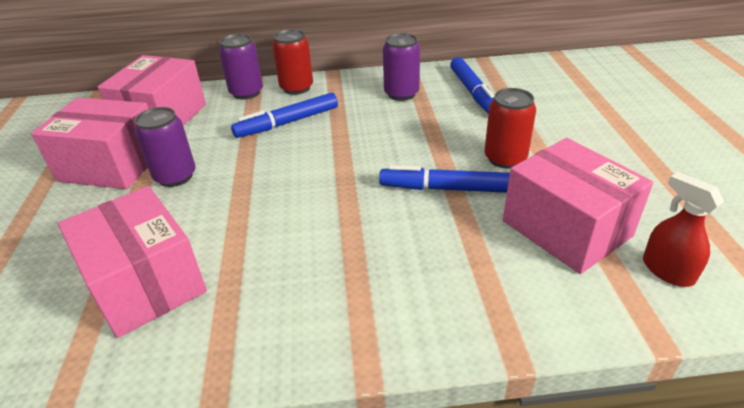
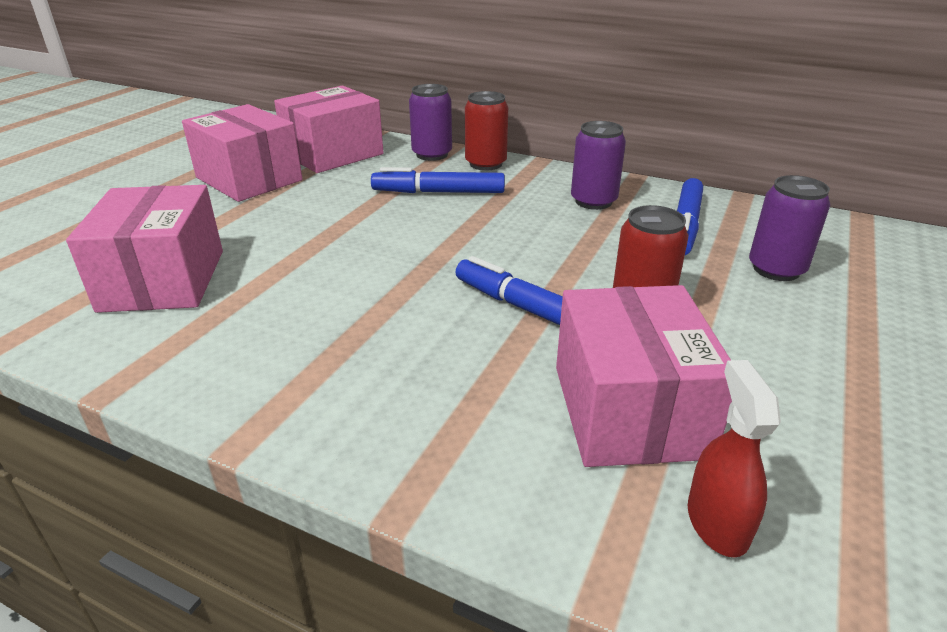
camera: 30 degrees right, 5 degrees down
(175, 176) = (286, 205): purple can -> purple can (776, 269)

